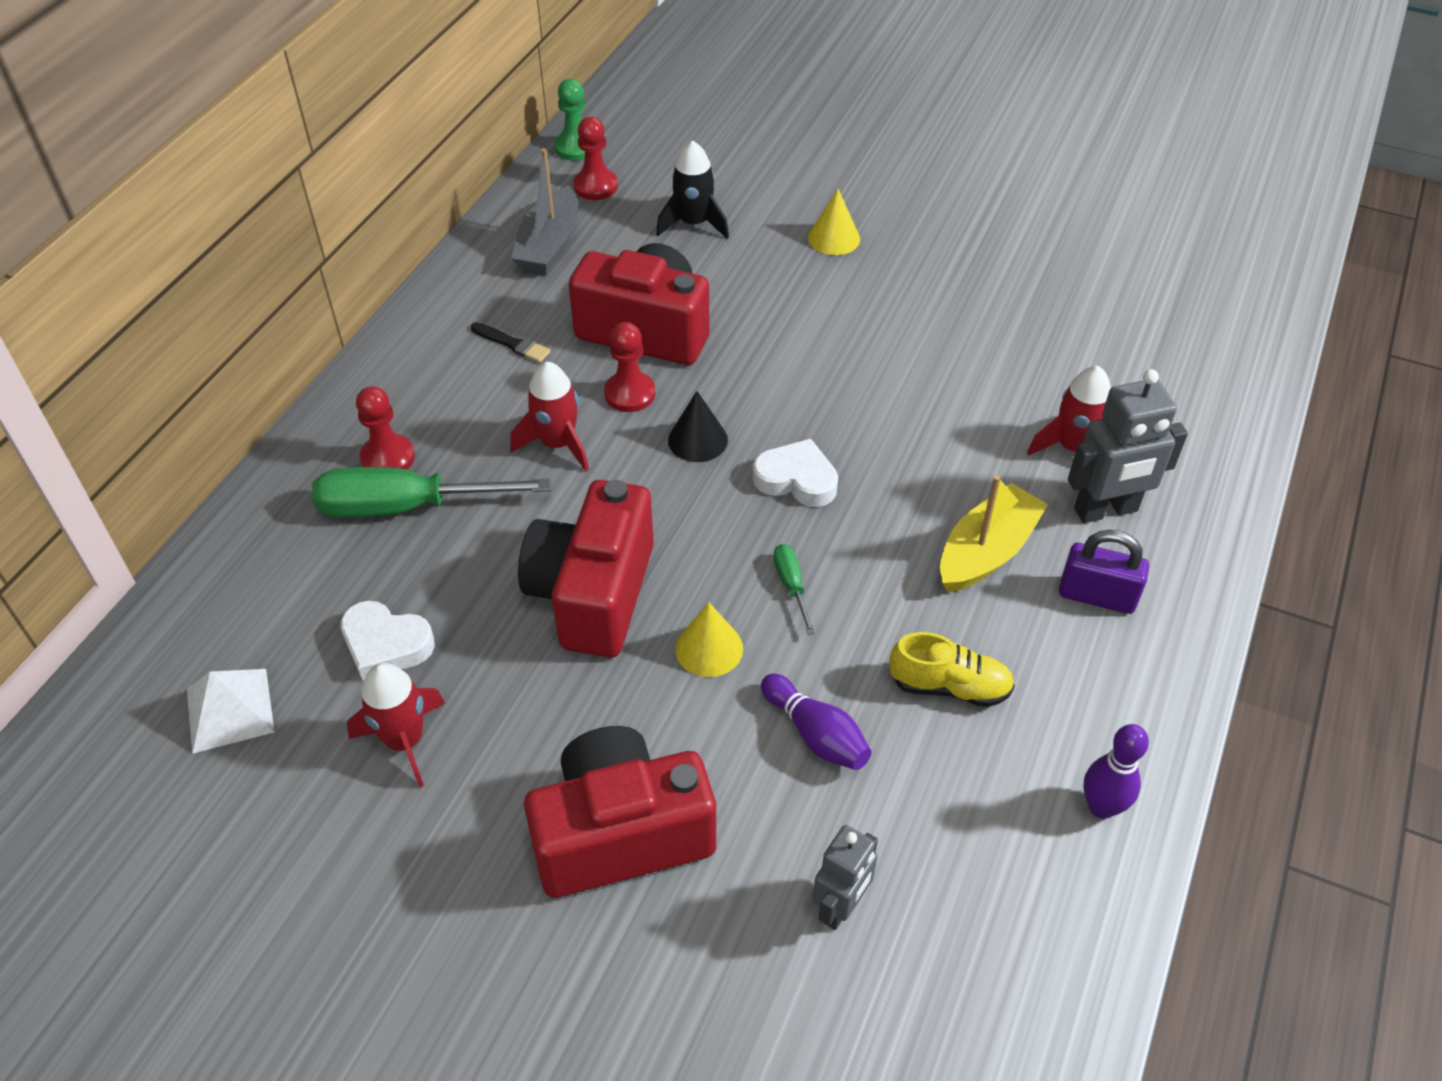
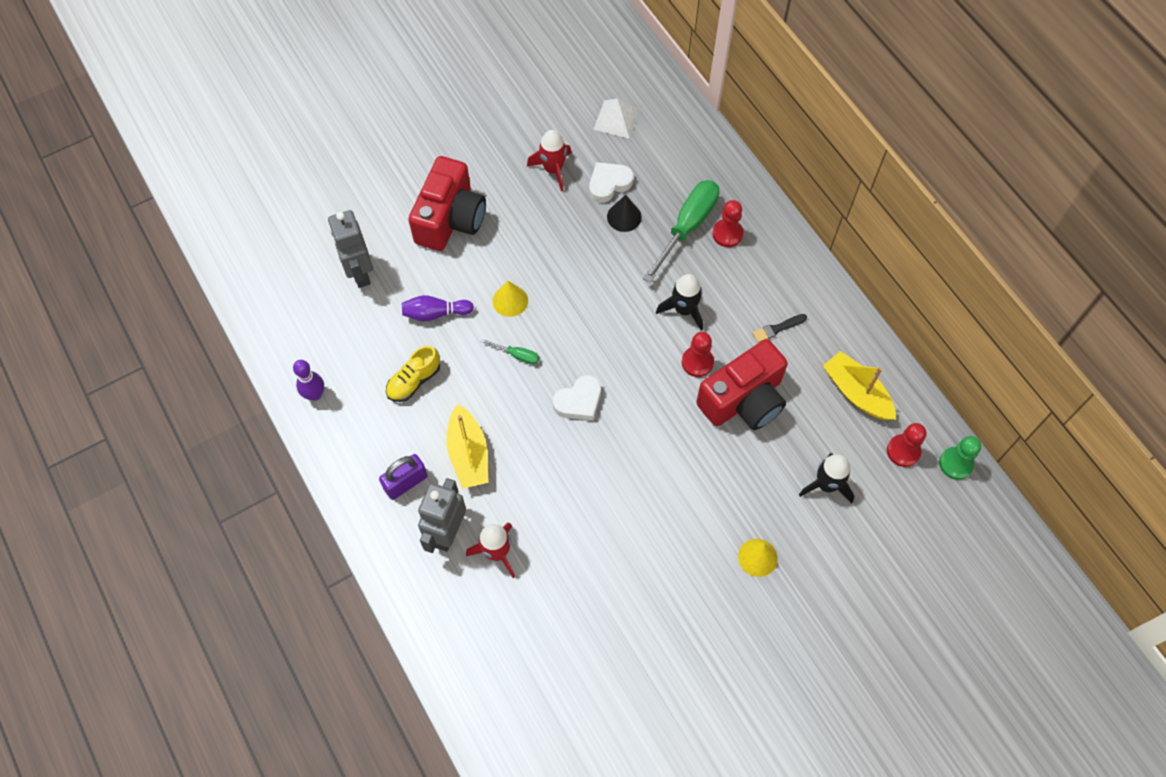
camera: 125 degrees right, 15 degrees up
(549, 245) = (856, 392): grey boat -> yellow boat
(557, 444) = (684, 309): red rocket -> black rocket
(593, 593) = (576, 273): red camera -> none
(697, 440) = (640, 373): black cone -> black cone (624, 217)
(840, 907) = (359, 272): grey robot -> grey robot, size x1.53

